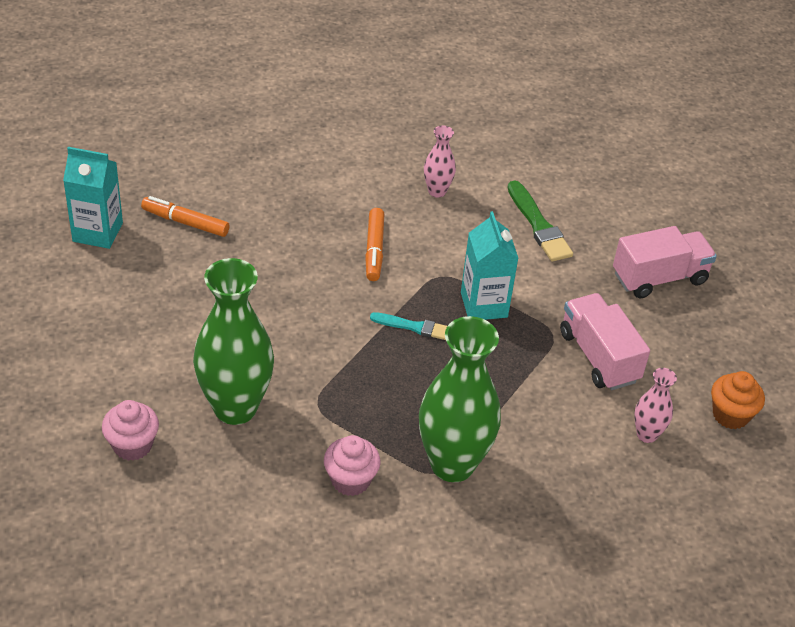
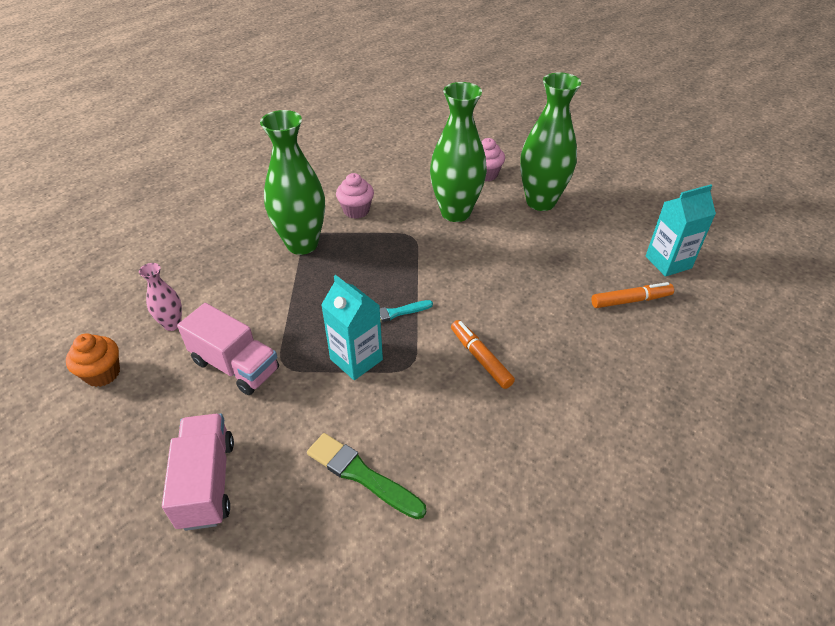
camera: 150 degrees right, 0 degrees up
(121, 366) = (540, 202): none -> green vase
(437, 191) = (486, 454): pink vase -> none
(659, 278) = (207, 482): pink truck -> pink truck turned 135 degrees clockwise

